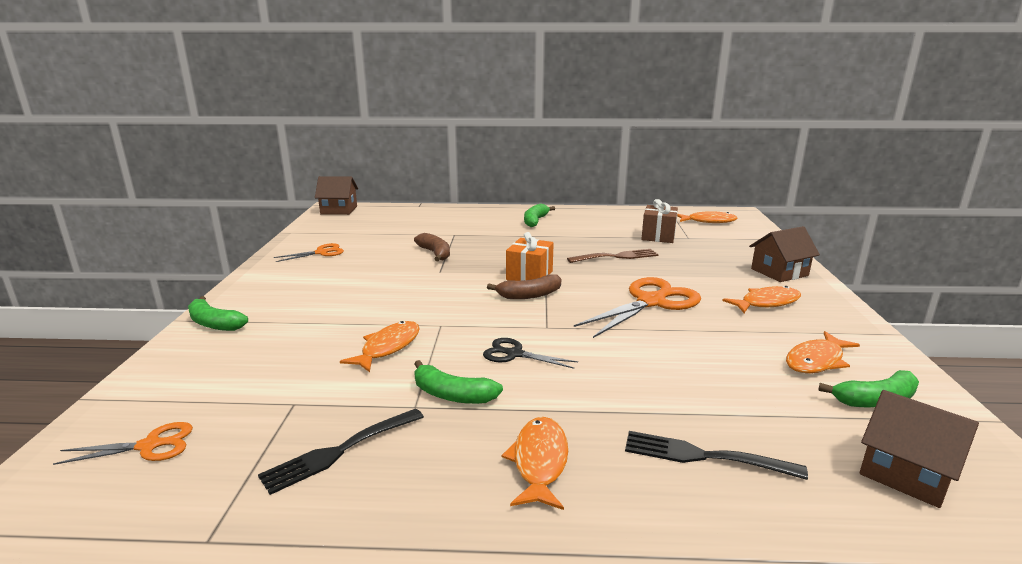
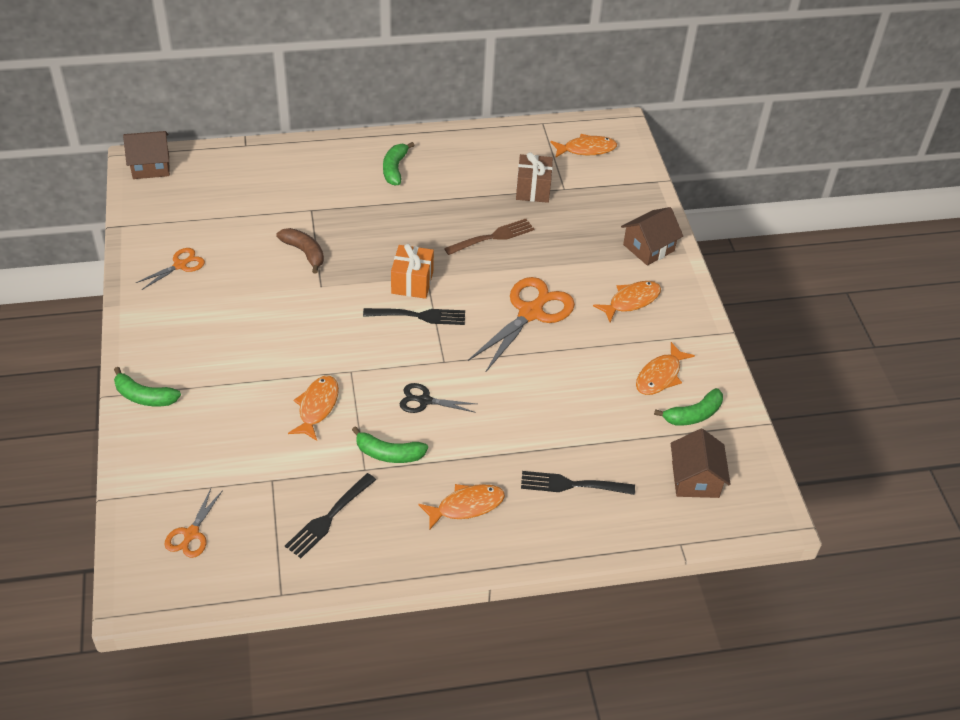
camera: 15 degrees left, 25 degrees up
(149, 446) = (191, 534): orange scissors -> orange scissors turned 135 degrees clockwise
(529, 295) = (419, 316): brown banana -> black fork
(539, 462) = (466, 506): orange fish -> orange fish turned 75 degrees clockwise
(906, 473) = (695, 479): brown house -> brown house turned 60 degrees clockwise

